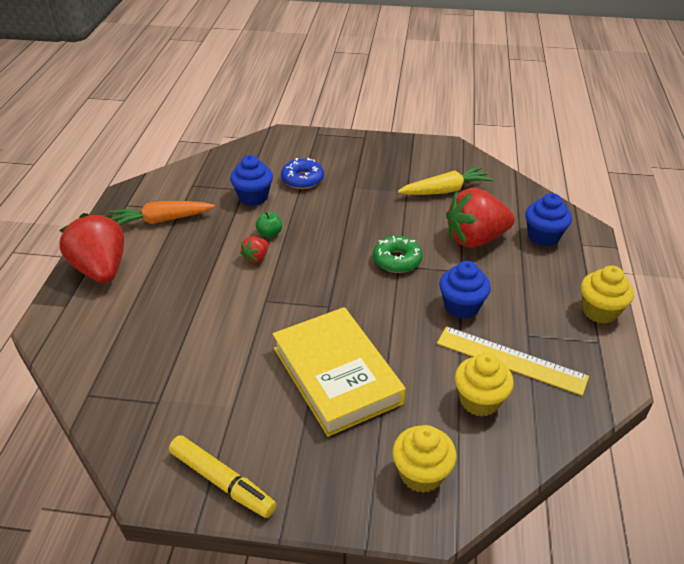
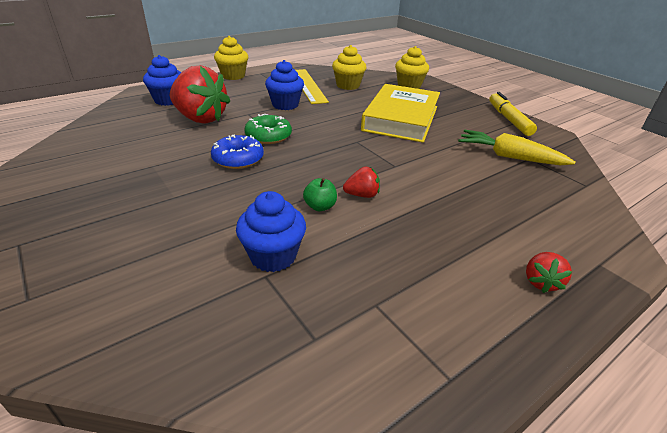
camera: 135 degrees left, 5 degrees down
(101, 269) = (541, 282): red strawberry -> red strawberry, size x0.45
(161, 220) = (417, 303): orange carrot -> none
(302, 179) = (191, 239): blue donut -> blue donut (238, 159)
(445, 190) = (131, 148): yellow carrot -> yellow carrot (509, 157)

